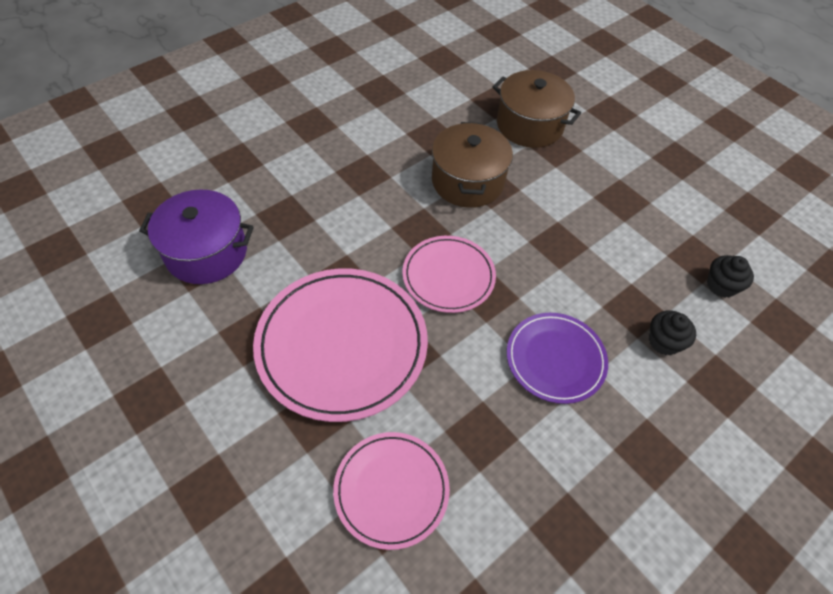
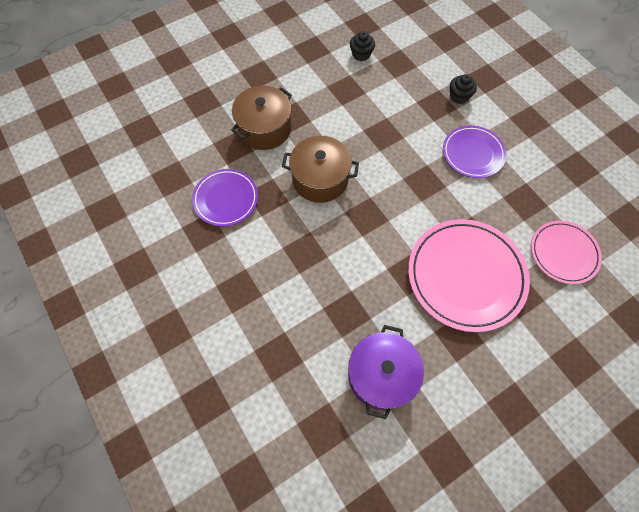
camera: 80 degrees left, 10 degrees up
(423, 102) = (226, 199): none -> purple plate
(448, 276) = (409, 203): pink plate -> none
(721, 285) = (419, 58): black cupcake -> black cupcake (361, 54)

